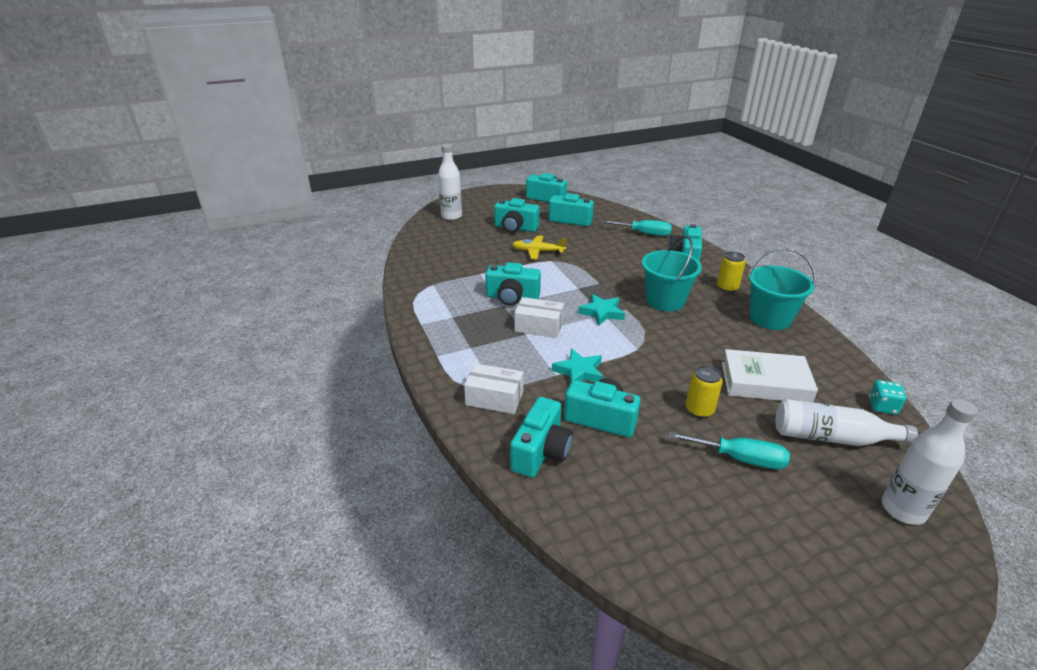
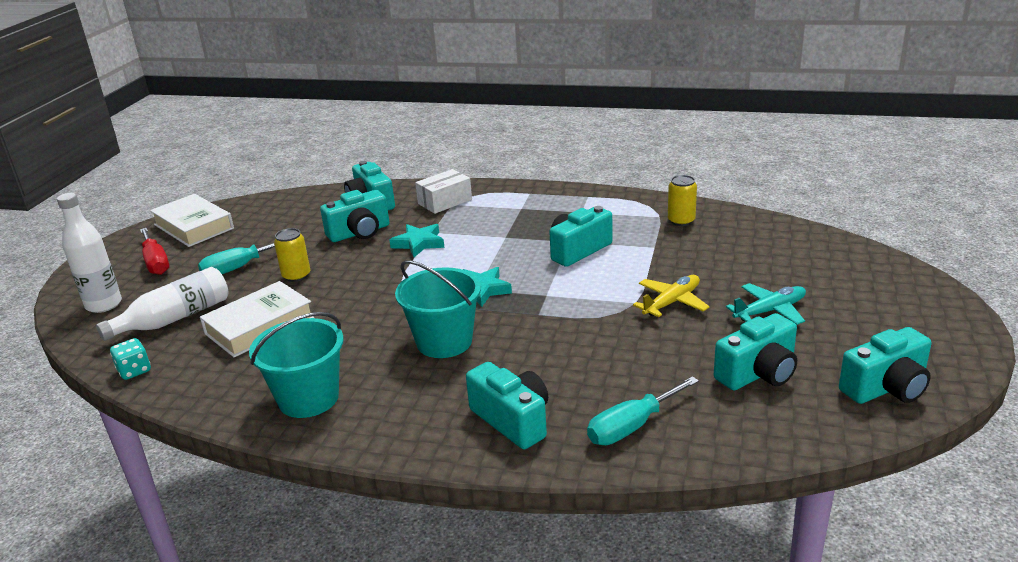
camera: 130 degrees right, 5 degrees down
(451, 216) = (862, 273): white bottle -> none
(515, 228) = (770, 311): turquoise camera -> turquoise plane
(539, 326) = (507, 247): white box -> none
(727, 287) = (400, 409): yellow can -> yellow can (681, 221)
(747, 584) = (194, 227): none -> white book
(825, 541) = (156, 262): none -> red screwdriver

